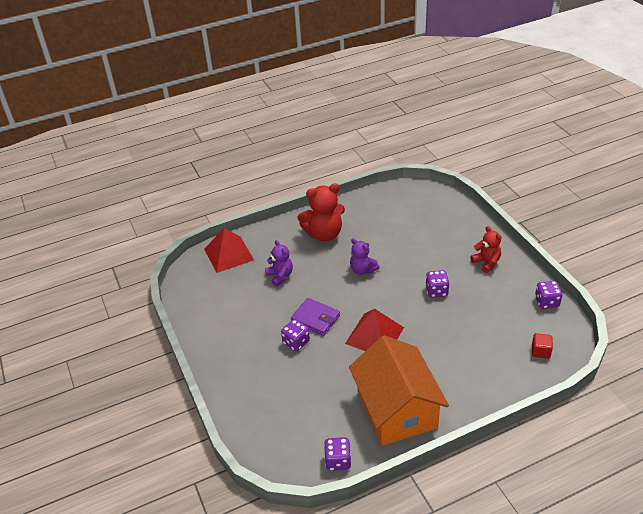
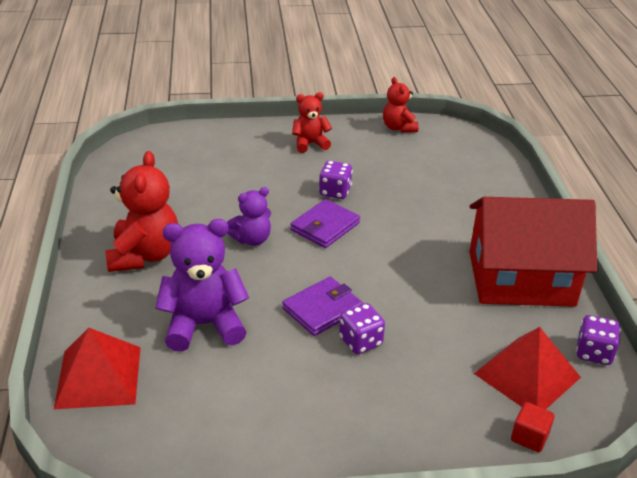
camera: 75 degrees left, 5 degrees down
(280, 276) = (204, 325): purple teddy bear -> purple teddy bear, size x1.68
(374, 335) = (385, 262): red pyramid -> red pyramid (527, 375)
(395, 297) = (325, 227): none -> purple wallet
(396, 409) = (521, 278): orange house -> red house
(540, 351) = (469, 154): red cube -> red cube (529, 437)
(546, 302) = (398, 128): purple dice -> red teddy bear

